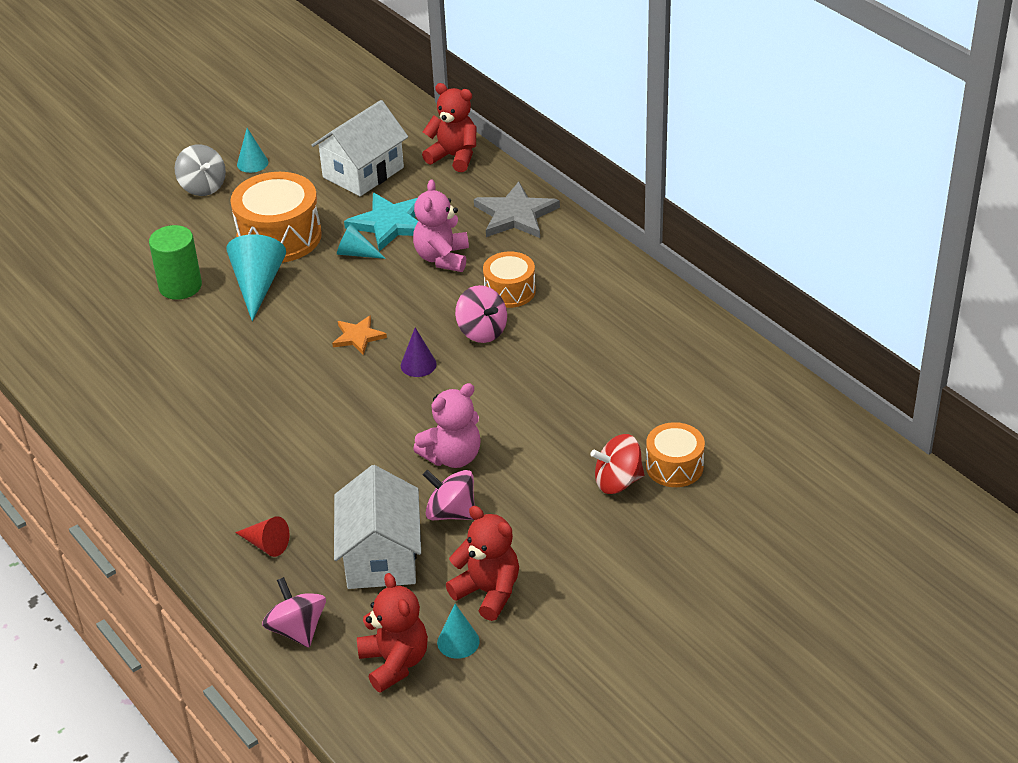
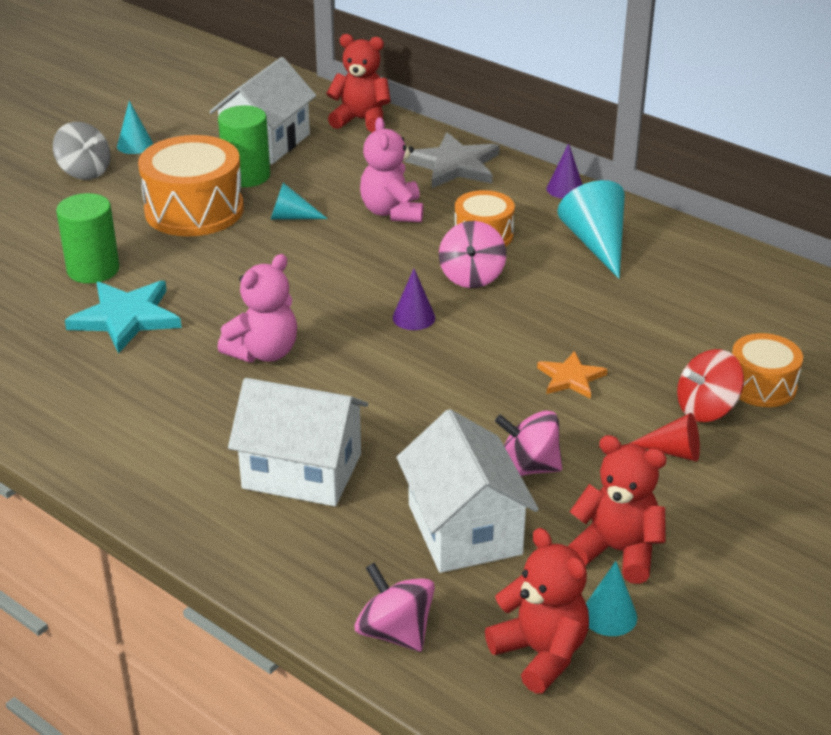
camera: 15 degrees left, 5 degrees down
(258, 285) = (187, 259): turquoise cone -> turquoise cone (597, 244)
(266, 544) = (311, 535): red cone -> red cone (673, 451)
(278, 490) = (302, 471): none -> white house
(334, 206) = (246, 176): none -> green cylinder
(358, 337) = (330, 297): orange star -> orange star (571, 378)
(390, 223) = (318, 186): turquoise star -> turquoise star (126, 318)
(452, 457) = (500, 407): pink teddy bear -> pink teddy bear (264, 352)
(482, 331) = (471, 277): pink spinning top -> pink spinning top turned 60 degrees clockwise
(601, 251) = (565, 189): none -> purple cone

